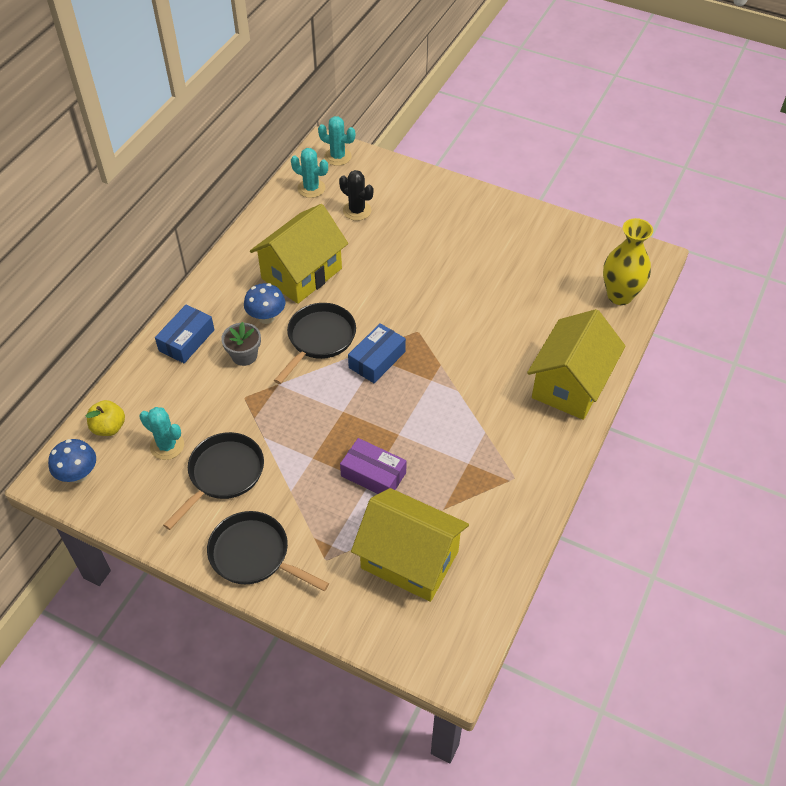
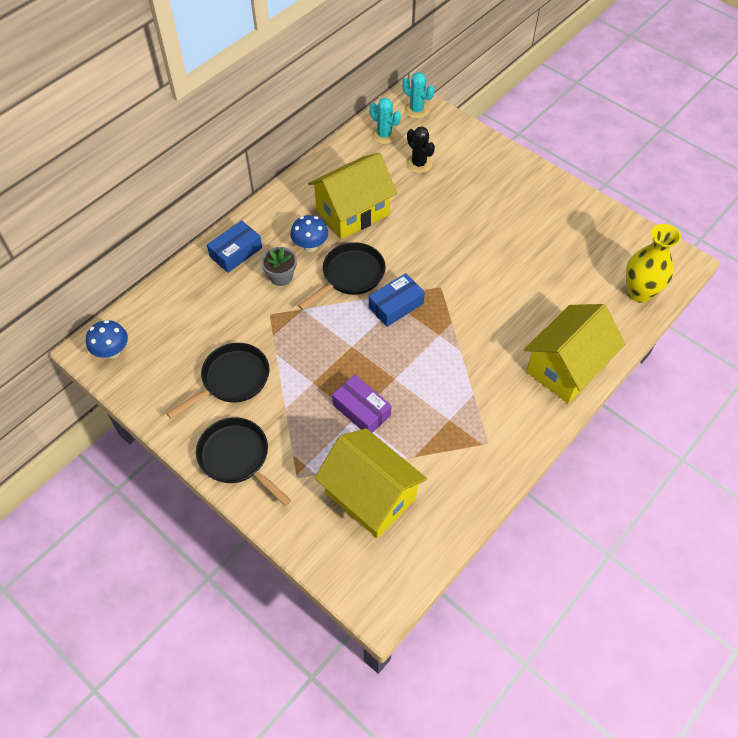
camera: 15 degrees right, 5 degrees up
(109, 427) = (149, 316): yellow apple -> none
(167, 446) = (192, 343): turquoise cactus -> none

